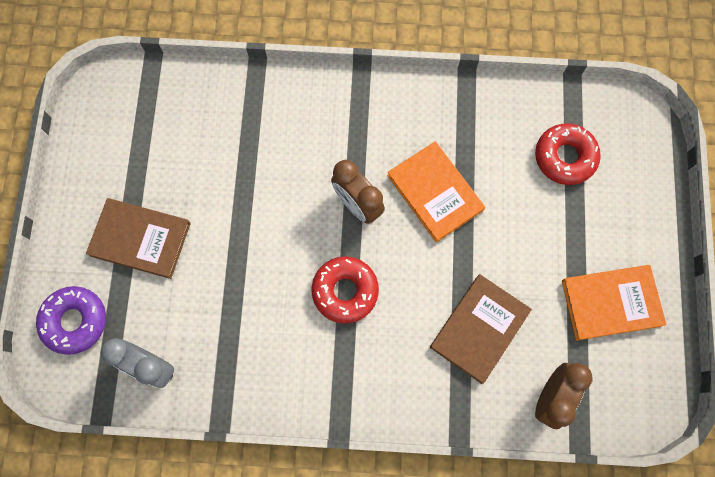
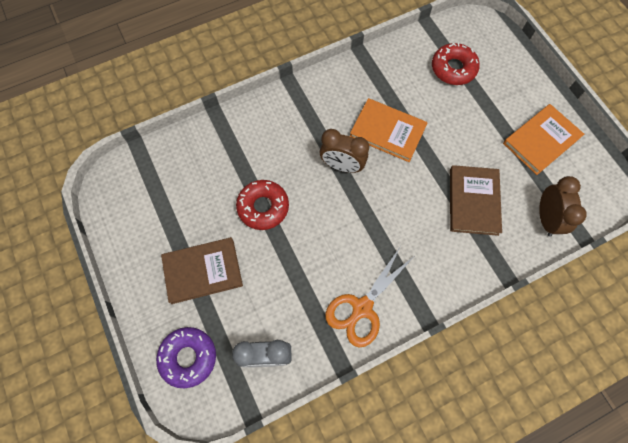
camera: 30 degrees left, 5 degrees down
(279, 374) = (362, 308): none -> orange scissors
(345, 291) = (370, 226): red donut -> red donut (263, 207)

